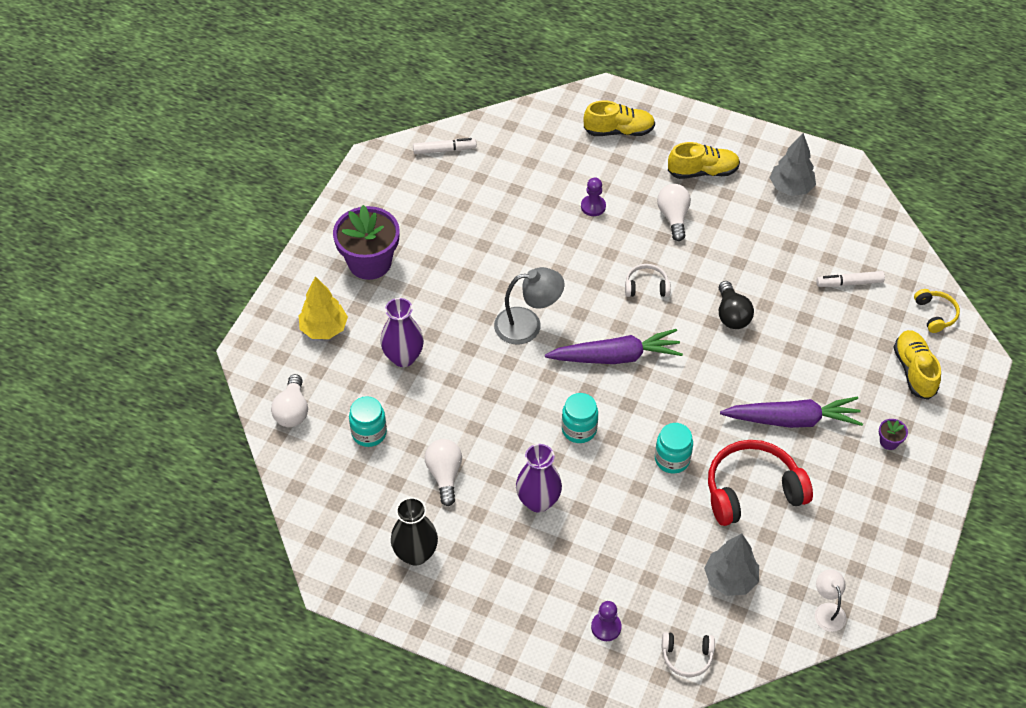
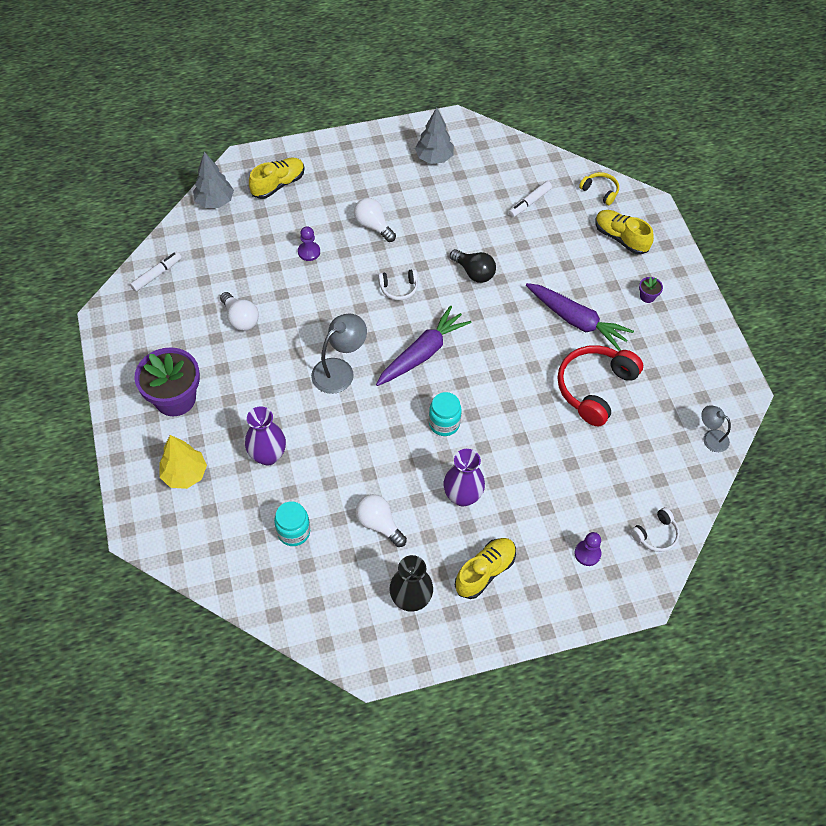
camera: 40 degrees left, 5 degrees up
(292, 411) = (217, 556): white light bulb -> white light bulb (240, 319)
(646, 287) = (399, 288): white headphones -> white headphones turned 150 degrees counterclockwise
(672, 459) = (525, 402): turquoise jar -> none
(702, 171) = (364, 181): yellow shoe -> yellow shoe (485, 571)
(730, 579) = (634, 460): grey tree -> grey tree (215, 201)
(793, 420) = (577, 321): purple carrot -> purple carrot turned 75 degrees clockwise
(827, 610) = (711, 437): white lamp -> grey lamp

